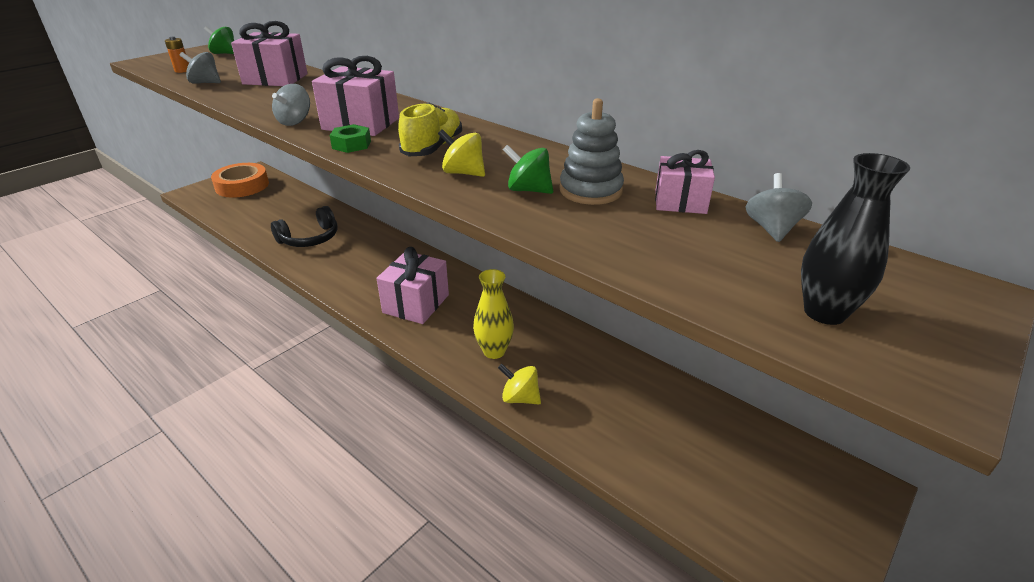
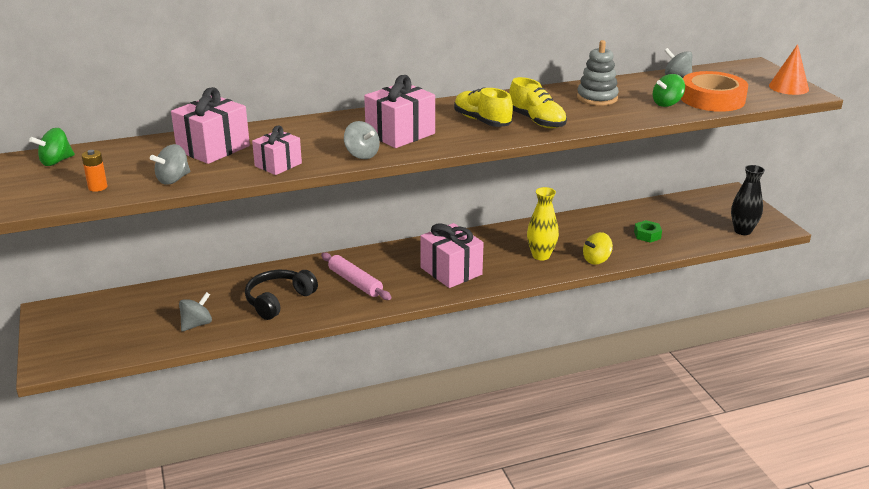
camera: 60 degrees left, 5 degrees down
(242, 186) = (84, 324): orange tape -> orange tape (712, 99)
(258, 220) = (197, 324): none -> grey spinning top
(310, 238) = (278, 300): black headphones -> black headphones turned 135 degrees counterclockwise
(351, 145) = (444, 143): green nut -> green nut (647, 235)
(360, 261) = (355, 282): none -> pink rolling pin
(463, 173) = (536, 121): yellow spinning top -> yellow shoe
(528, 190) = (580, 111): green spinning top -> green spinning top (667, 104)
(680, 202) = (631, 84): pink gift -> pink gift (278, 165)
(824, 312) = (752, 91): black vase -> black vase (742, 231)
(926, 355) = (788, 87): none -> orange cone

